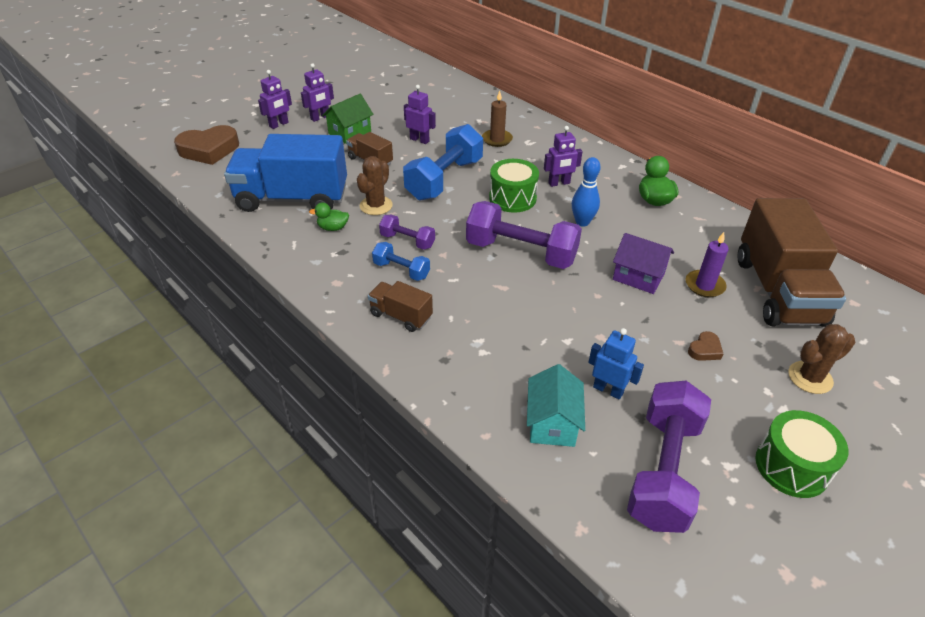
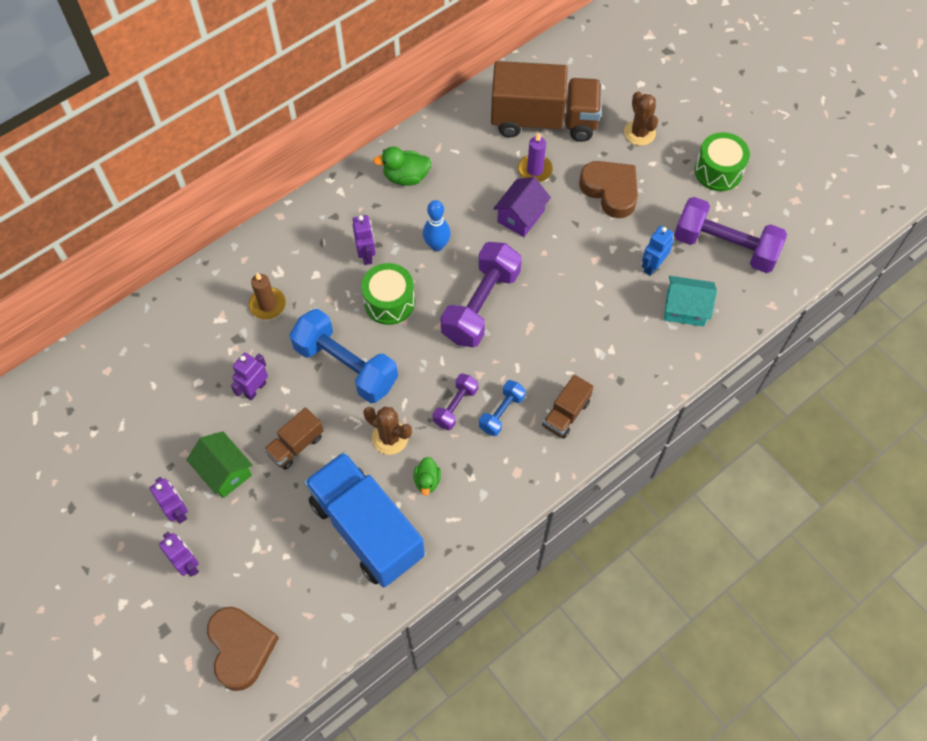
camera: 85 degrees left, 20 degrees up
(292, 198) = (367, 529): blue truck -> blue truck turned 135 degrees clockwise
(705, 350) = (610, 191): brown heart -> brown heart, size x2.21

